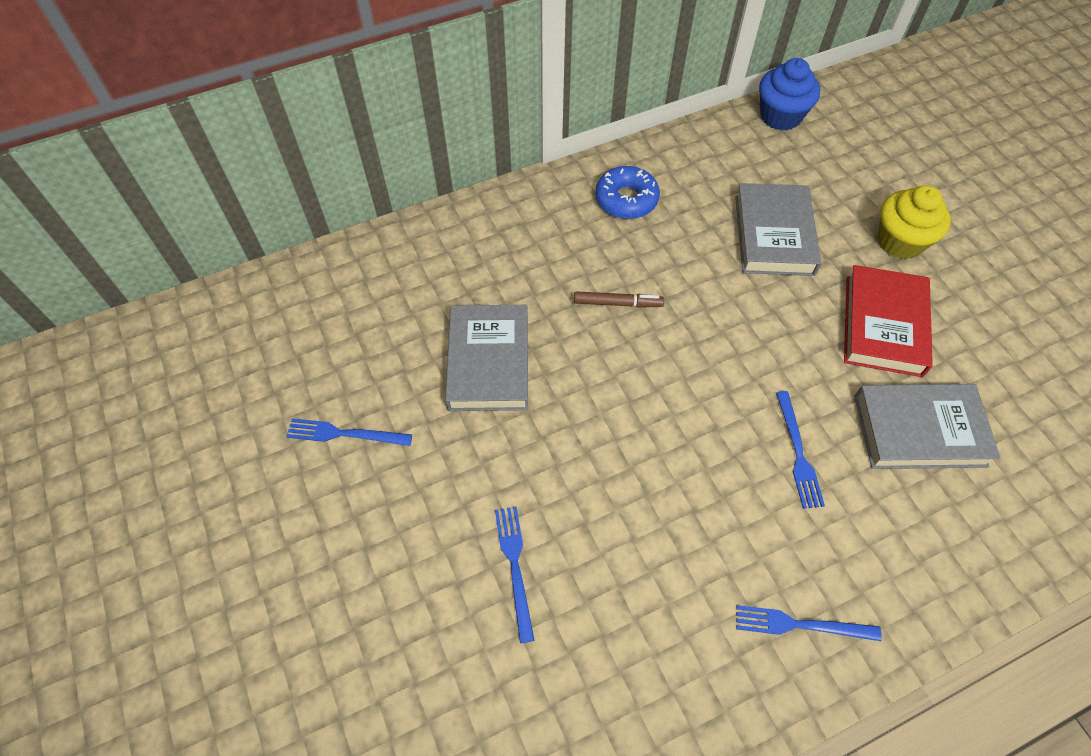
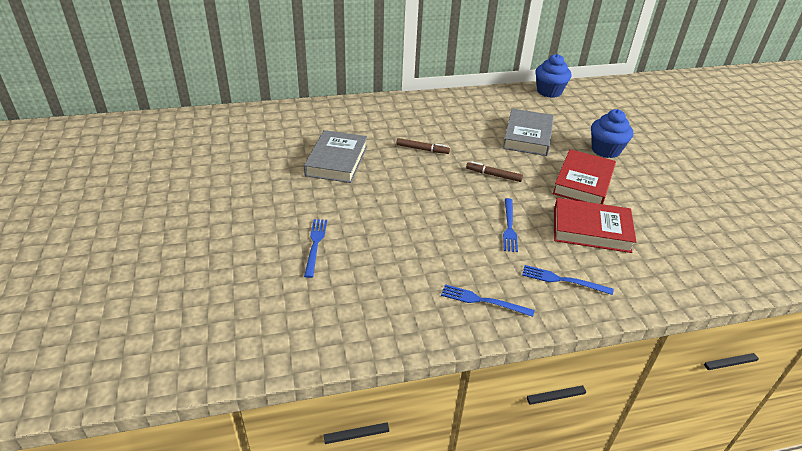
camera: 10 degrees right, 20 degrees down
(344, 434) = (241, 175): blue fork -> blue fork (563, 280)
(626, 199) = (444, 110): blue donut -> none
(744, 340) = (493, 175): none -> brown marker
(900, 241) = (605, 150): yellow cupcake -> blue cupcake
(919, 430) = (591, 230): grey book -> red book

